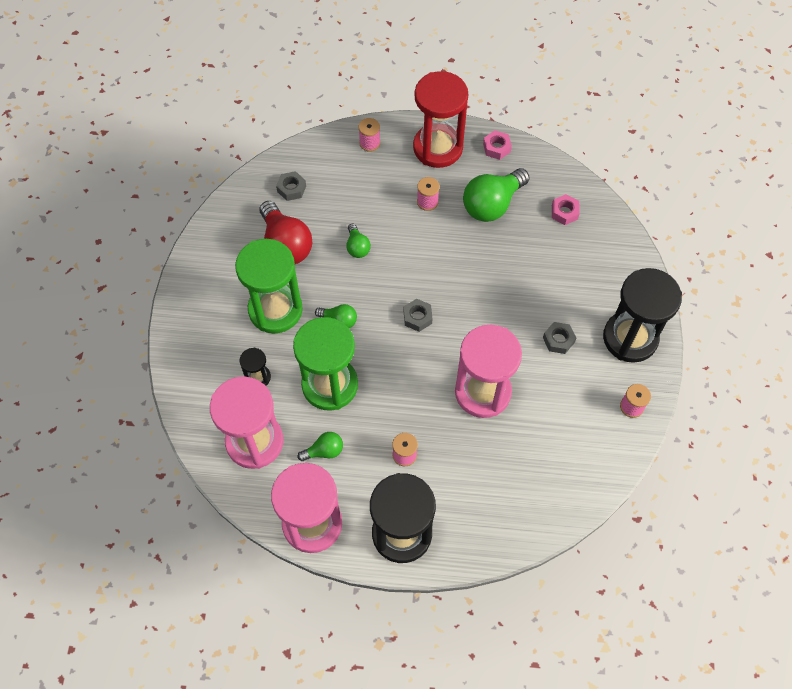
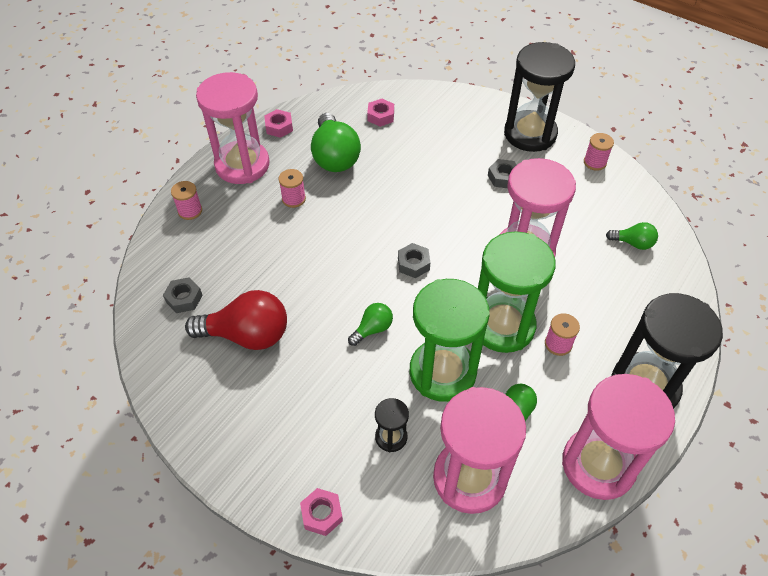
camera: 60 degrees left, 10 degrees down
(181, 364) = (322, 514): none -> pink nut
(275, 310) = (319, 381): green hourglass -> green hourglass (502, 326)
(357, 247) = (299, 275): green light bulb -> green light bulb (633, 243)
(438, 148) = (242, 165): red hourglass -> pink hourglass

